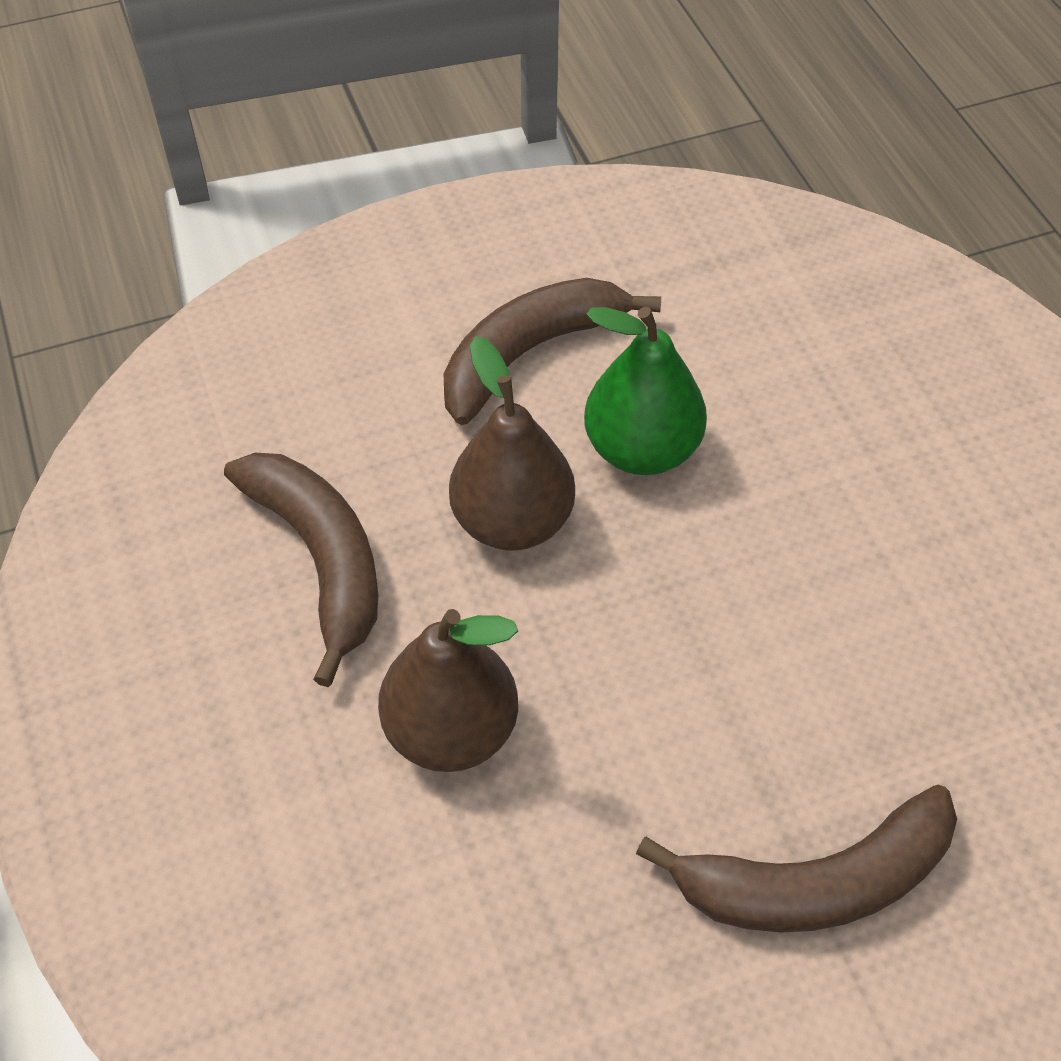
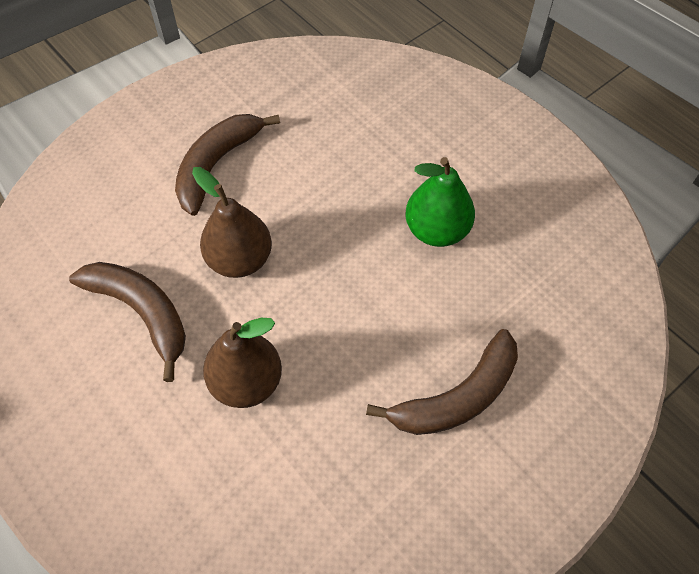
camera: 20 degrees left, 5 degrees up
(641, 450) = (295, 200): green pear -> green pear (437, 230)

